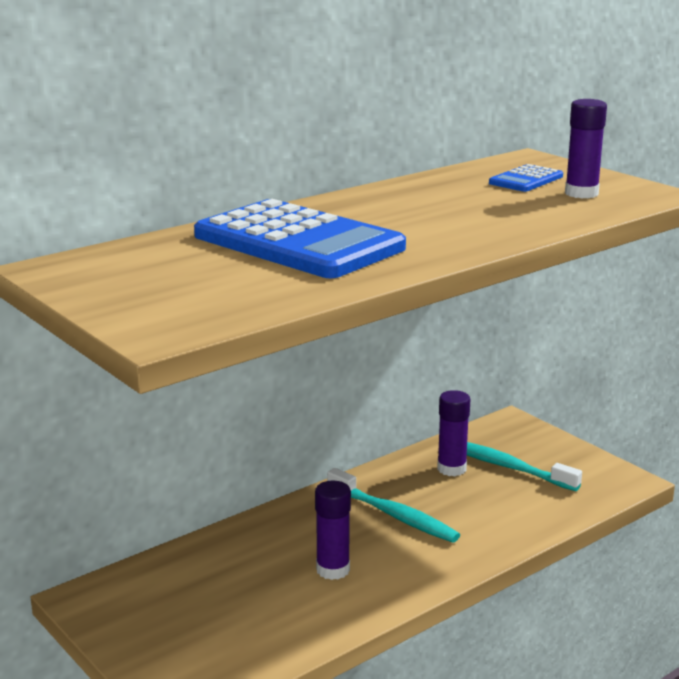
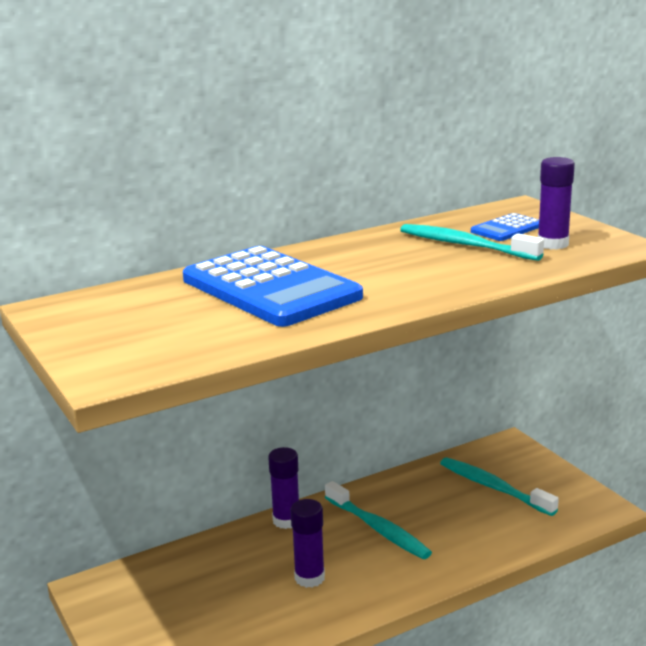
camera: 10 degrees right, 0 degrees up
(451, 469) = (442, 486): purple glue stick -> purple glue stick (286, 520)
(489, 196) = (465, 245): none -> turquoise toothbrush

